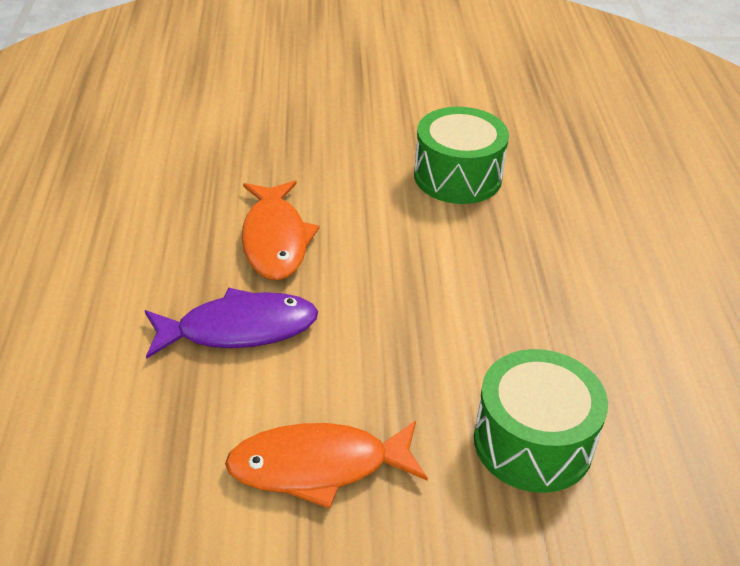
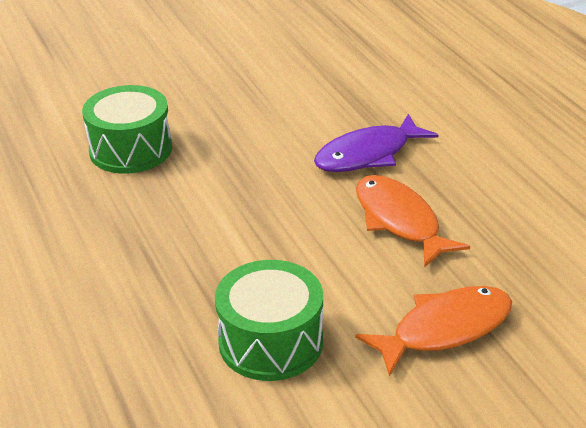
camera: 160 degrees right, 5 degrees down
(318, 466) = (260, 107): orange fish -> orange fish (444, 329)

